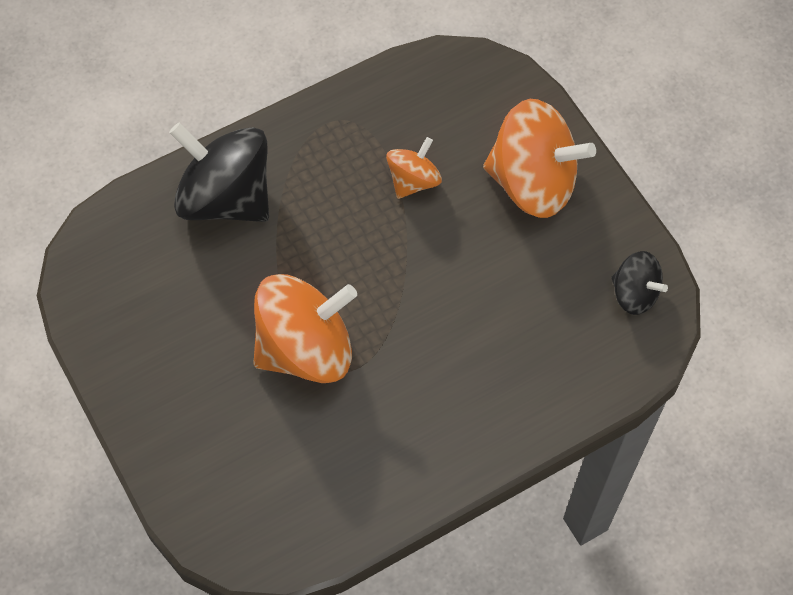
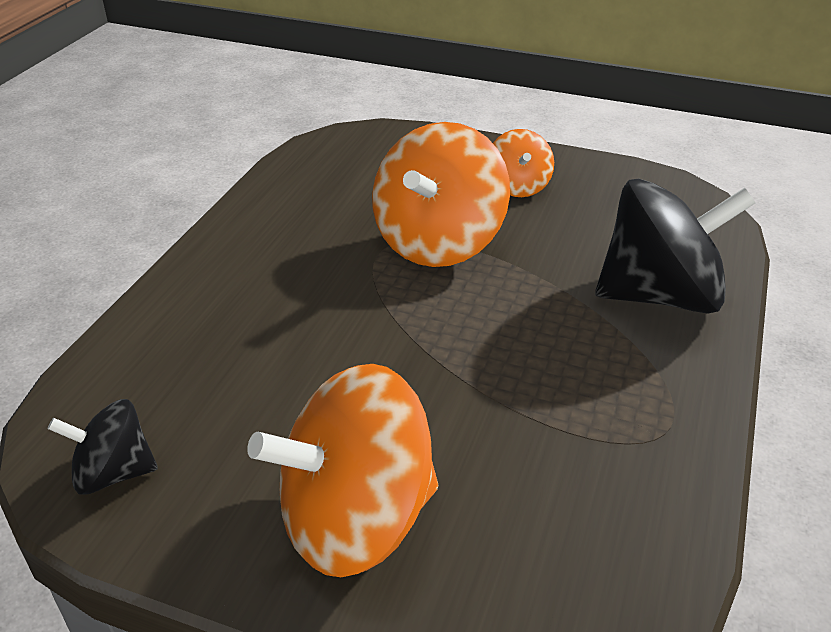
camera: 140 degrees right, 25 degrees down
(413, 180) = (504, 424): orange spinning top -> orange spinning top (518, 186)

